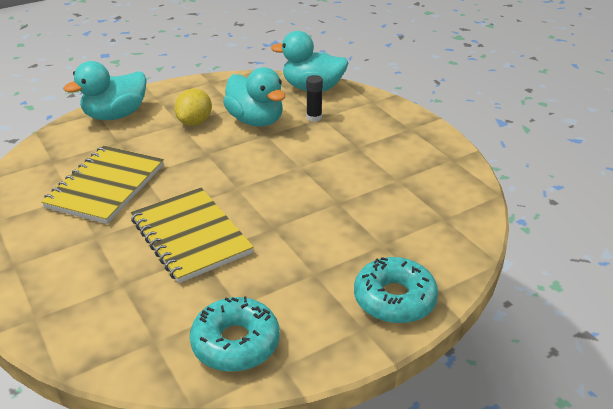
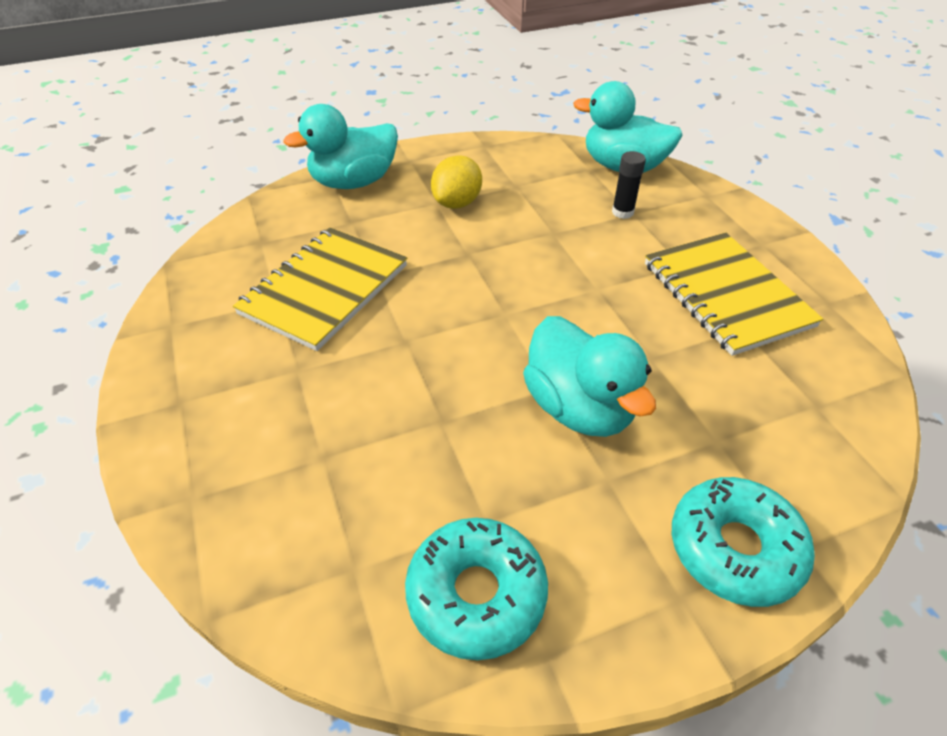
camera: 10 degrees right, 10 degrees up
(191, 236) = (430, 387): yellow notebook -> yellow notebook (726, 294)
(255, 121) = (540, 209): turquoise duck -> turquoise duck (579, 407)

